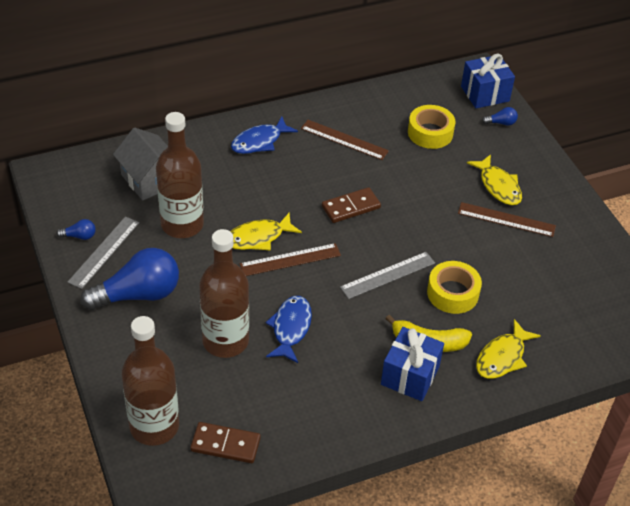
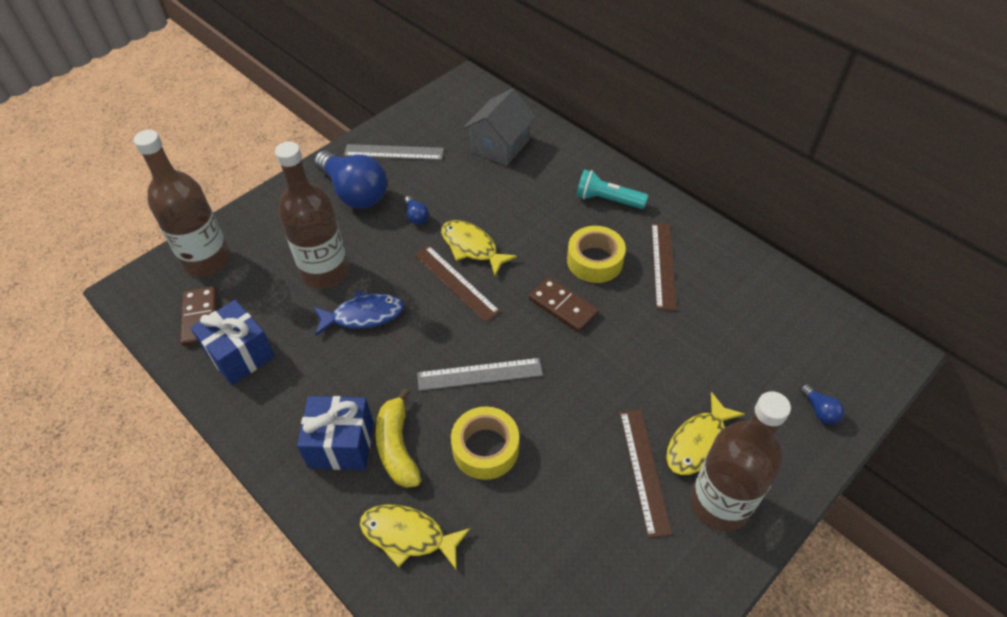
camera: 70 degrees right, 5 degrees up
(79, 236) = (404, 131): blue light bulb -> blue light bulb (416, 216)
(182, 224) = (456, 188): brown bottle -> brown bottle (719, 503)
(259, 141) = (607, 200): blue fish -> turquoise flashlight
(388, 275) = (480, 374): grey ruler -> grey ruler turned 45 degrees counterclockwise
(430, 133) = (738, 340): yellow tape -> yellow tape (595, 261)
(485, 94) = (859, 375): blue gift -> blue gift (240, 354)

